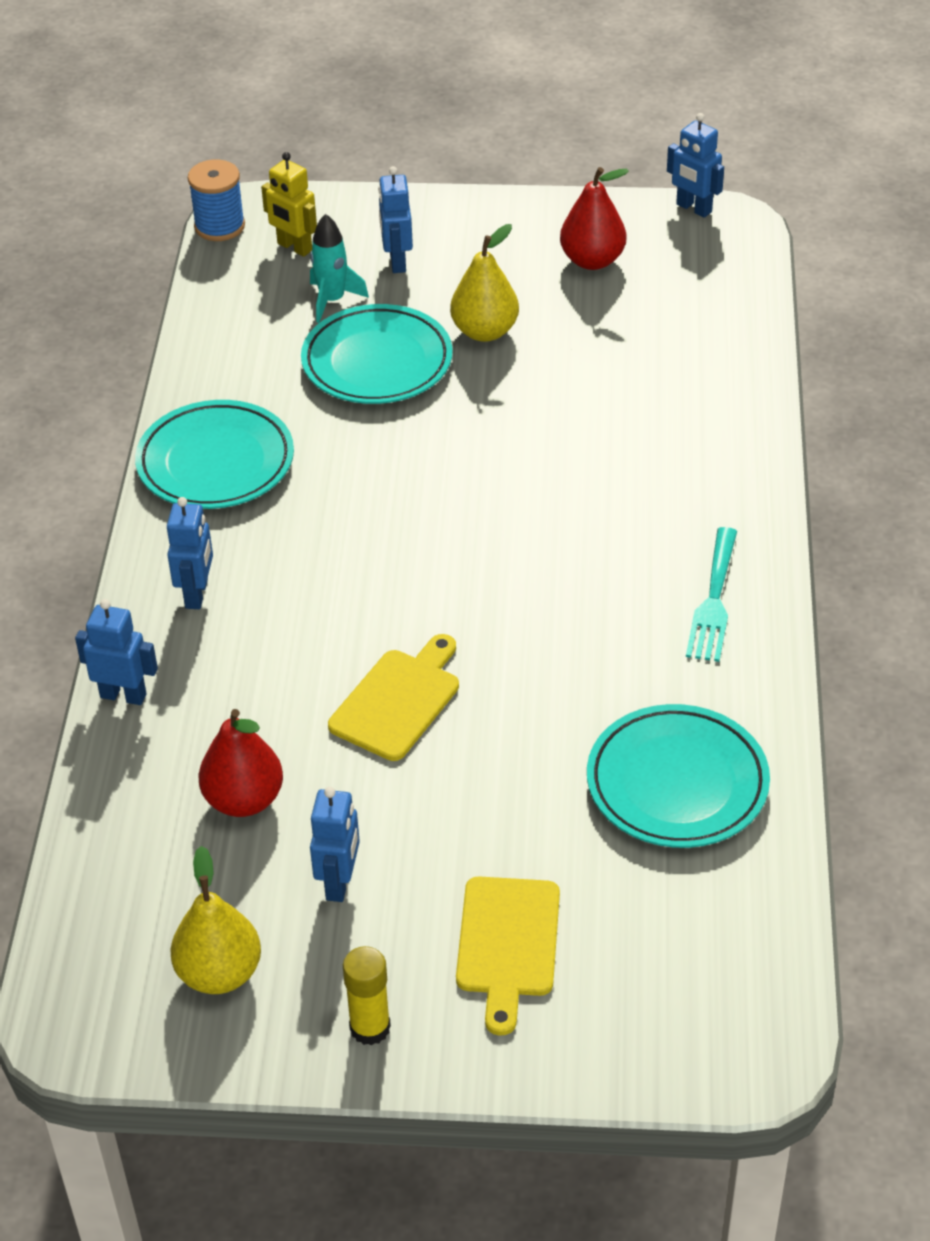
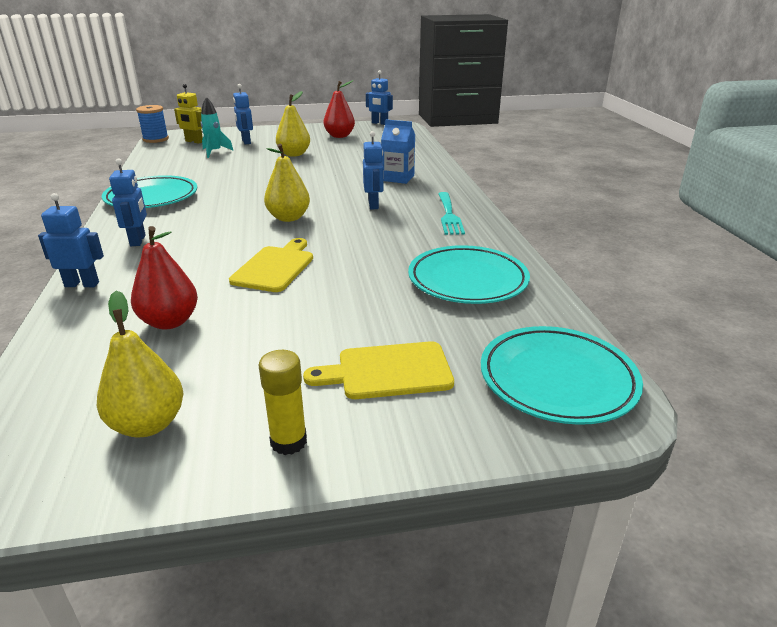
camera: 15 degrees left, 15 degrees down
(339, 882) = (248, 355): blue robot -> blue robot (373, 205)
(377, 362) = (240, 165): turquoise plate -> turquoise plate (557, 380)
(439, 565) = (288, 218): none -> yellow pear
(508, 944) = (388, 371): yellow cutting board -> yellow cutting board turned 90 degrees clockwise
(663, 457) = (398, 178): none -> blue carton

